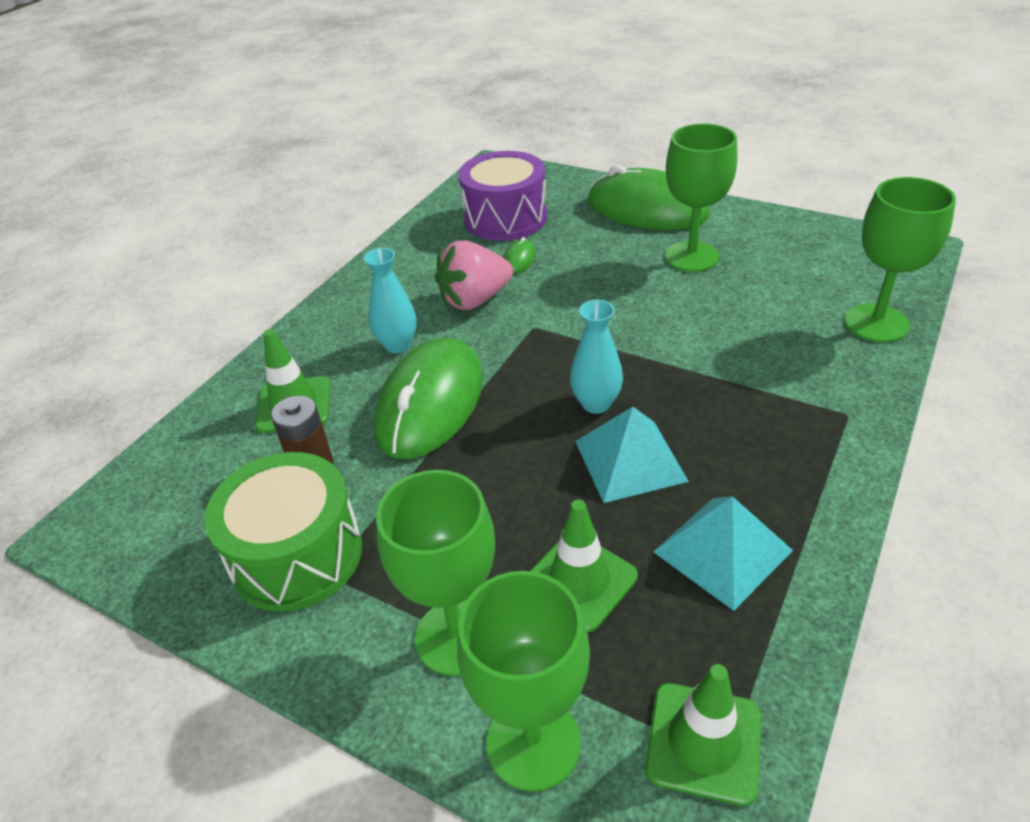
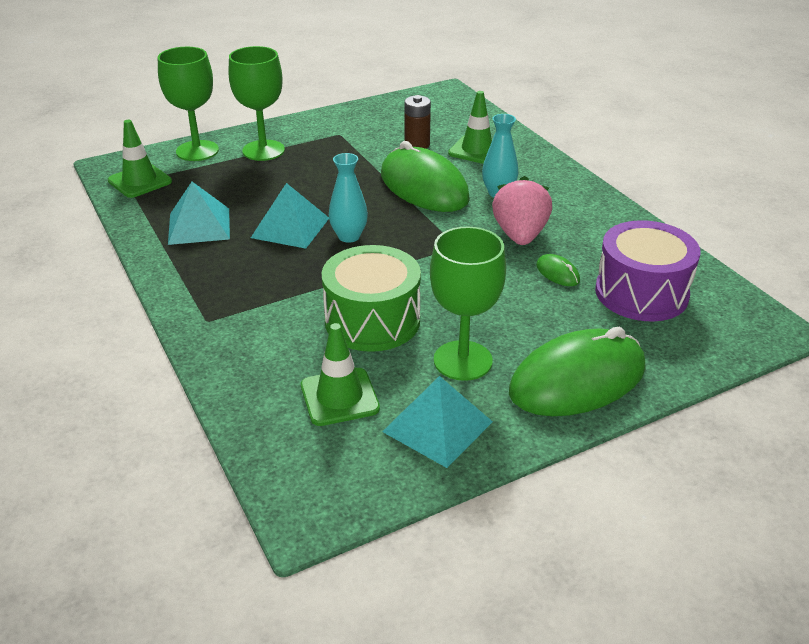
camera: 120 degrees right, 5 degrees down
(297, 555) = (361, 130): green drum -> green drum (372, 320)
(579, 581) = (244, 184): green traffic cone -> green traffic cone (339, 397)
(771, 238) = (437, 426): none -> turquoise pyramid
(876, 323) = (256, 399): green goblet -> none

